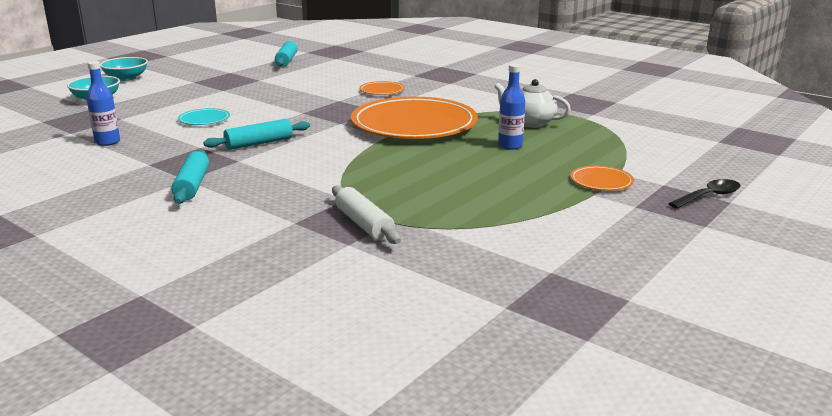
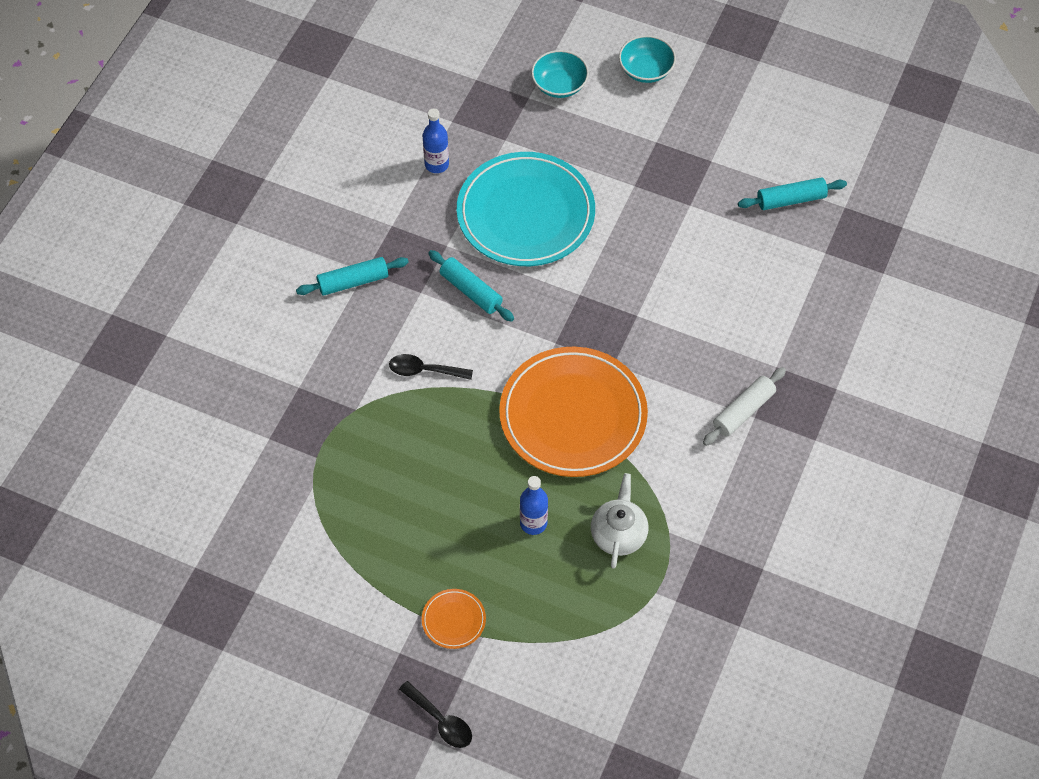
camera: 75 degrees right, 35 degrees up
(204, 120) = (525, 214): turquoise plate -> turquoise plate, size x2.44
(326, 167) = (424, 370): none -> black spoon
(364, 224) = (307, 439): white rolling pin -> white rolling pin (743, 411)
(382, 91) = (691, 349): orange plate -> none

